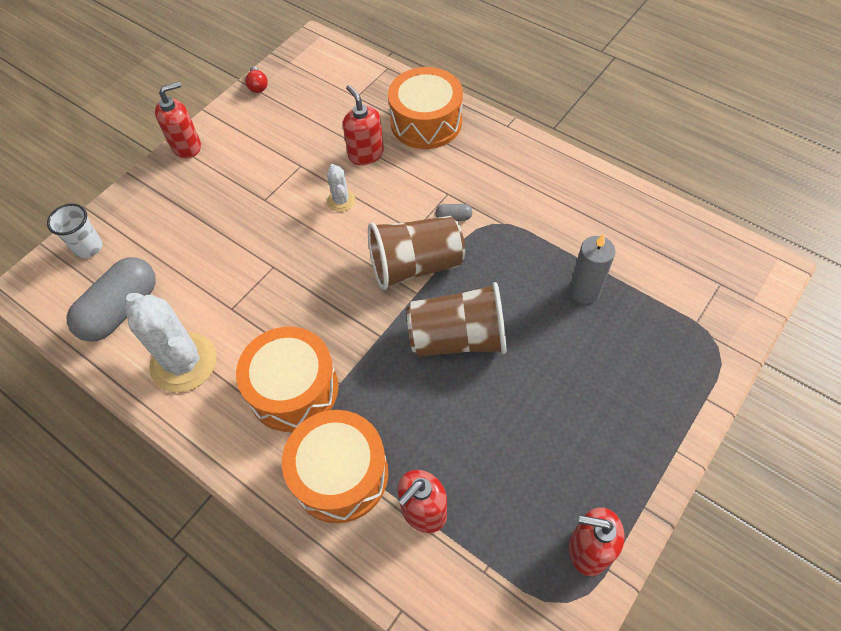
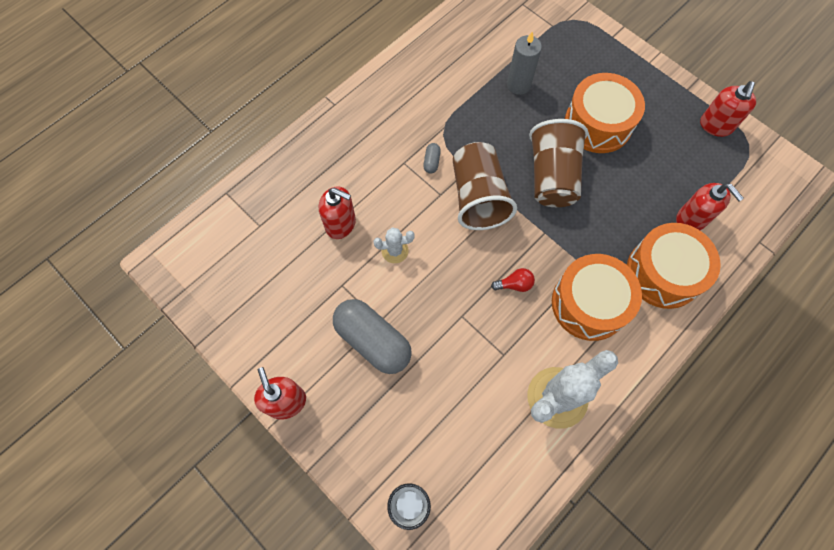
camera: 85 degrees left, 10 degrees up
(121, 310) = (493, 462): grey capsule -> grey capsule (373, 341)
(258, 86) = (213, 323): red light bulb -> red light bulb (514, 284)
(366, 154) = (341, 224): red soap dispenser -> red soap dispenser turned 135 degrees counterclockwise
(426, 122) = (312, 168): orange drum -> orange drum (598, 124)

